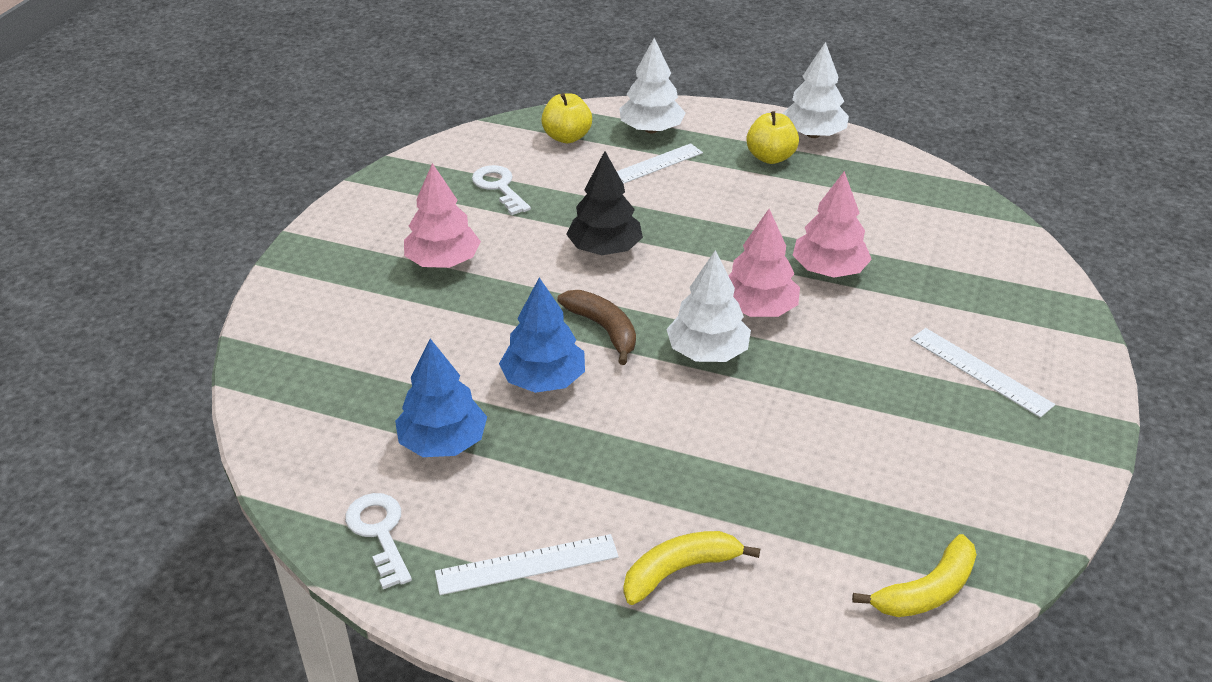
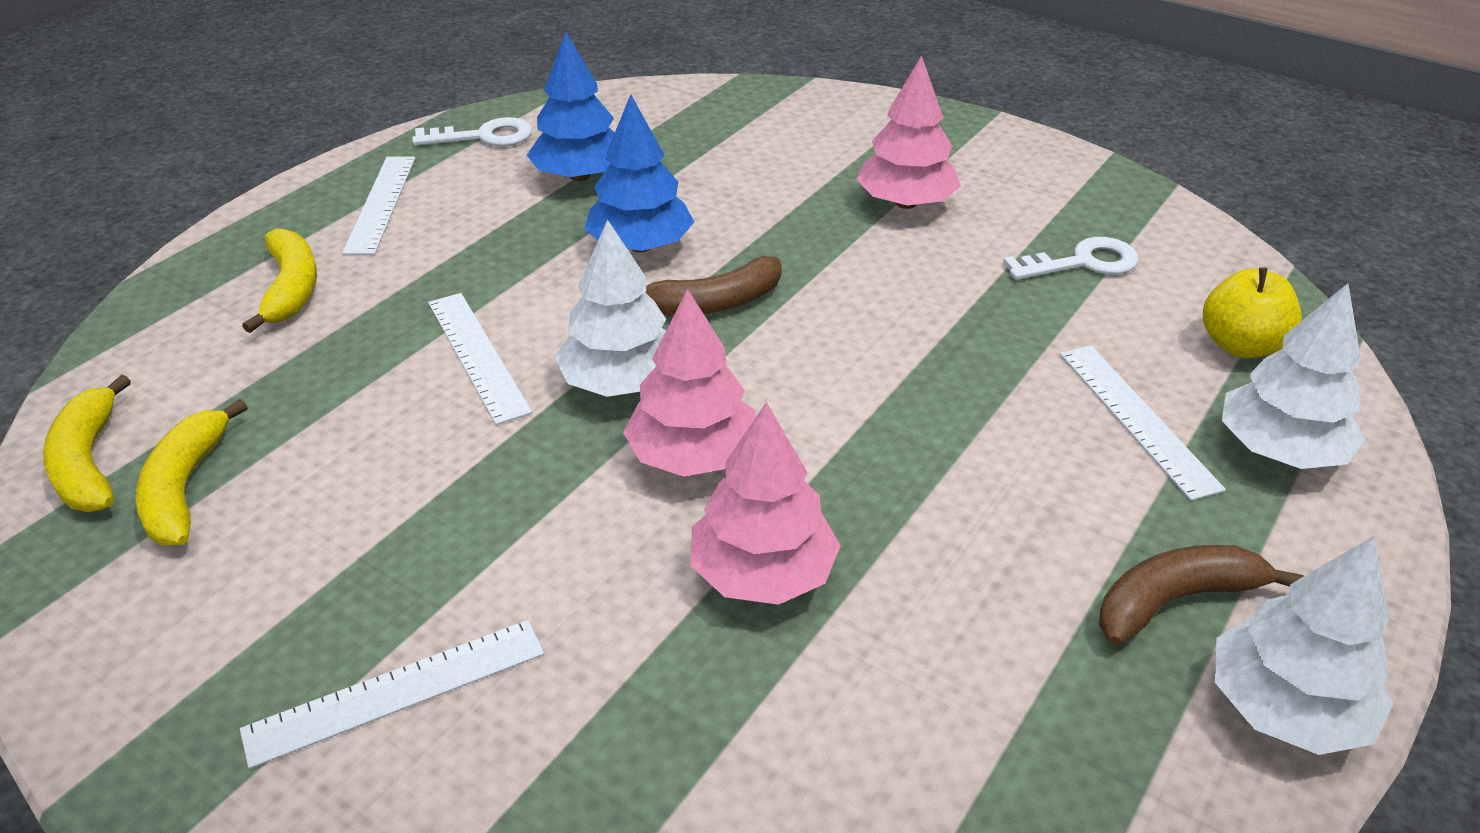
camera: 105 degrees right, 0 degrees up
(605, 249) = (899, 333): black tree -> none
(712, 427) = (477, 355): none -> white ruler
(770, 157) = (1175, 600): yellow apple -> brown banana
(915, 524) = (185, 488): none -> yellow banana

